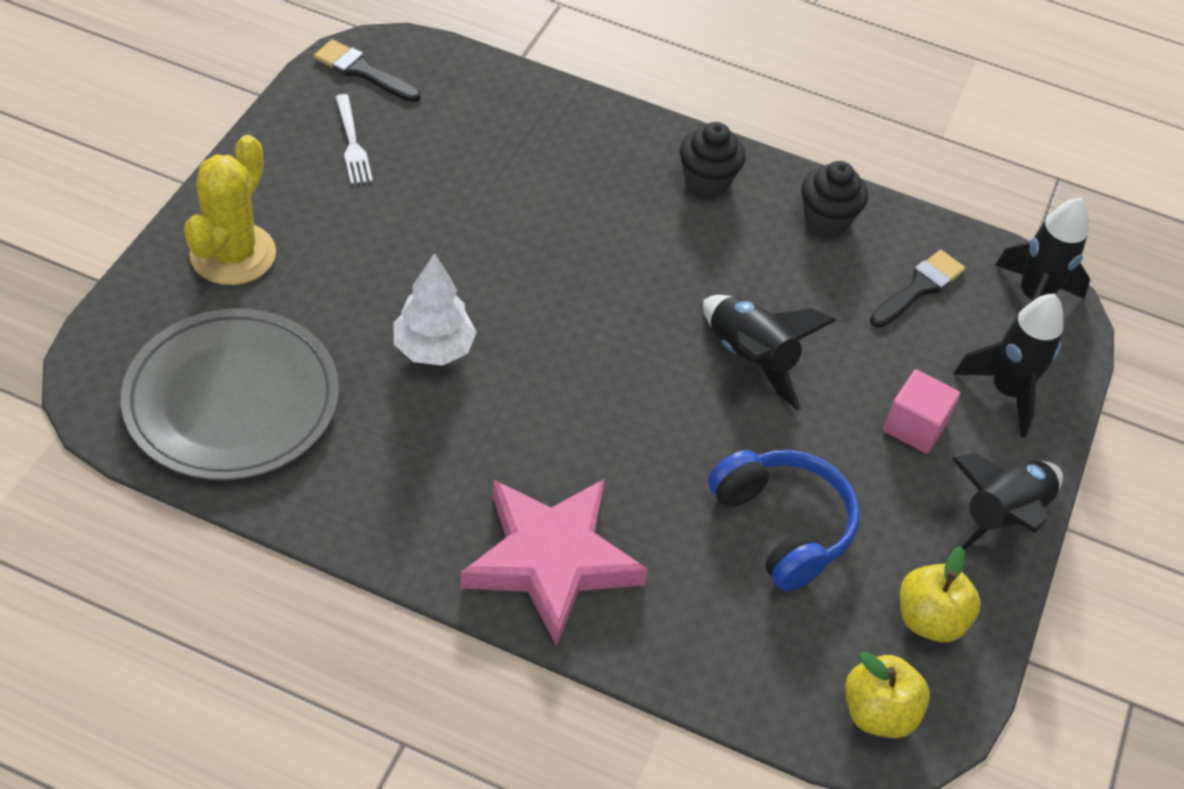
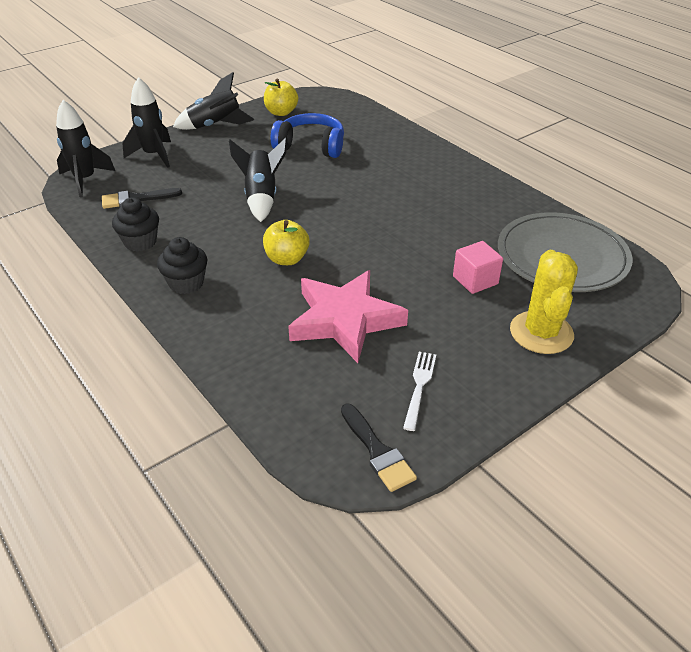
camera: 145 degrees left, 10 degrees down
(233, 254) = (541, 333): yellow cactus -> yellow cactus turned 45 degrees counterclockwise
(433, 349) = (432, 247): white tree -> none
(551, 560) = (424, 162): pink star -> pink star (345, 320)
(783, 526) = (311, 146): blue headphones -> blue headphones turned 105 degrees clockwise
(878, 712) = (328, 101): yellow apple -> yellow apple (287, 259)
(914, 426) = (213, 156): pink cube -> pink cube (475, 280)

